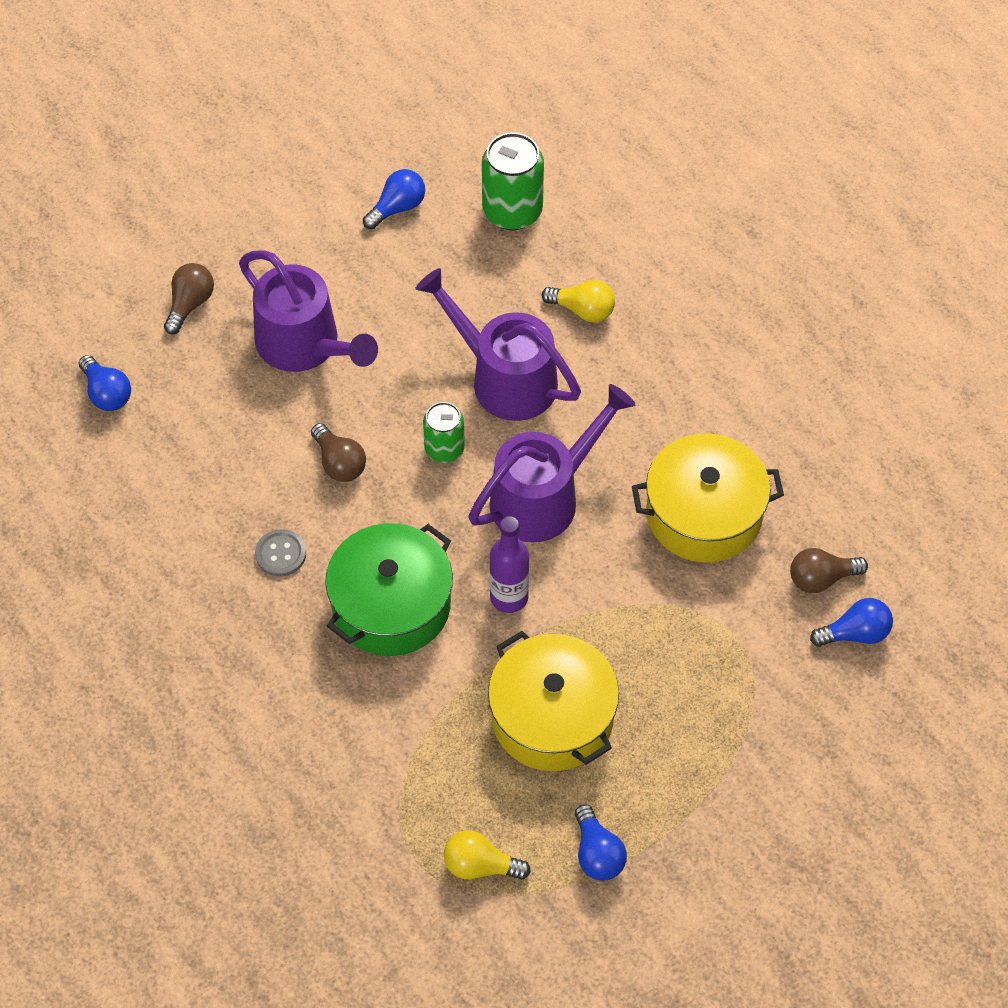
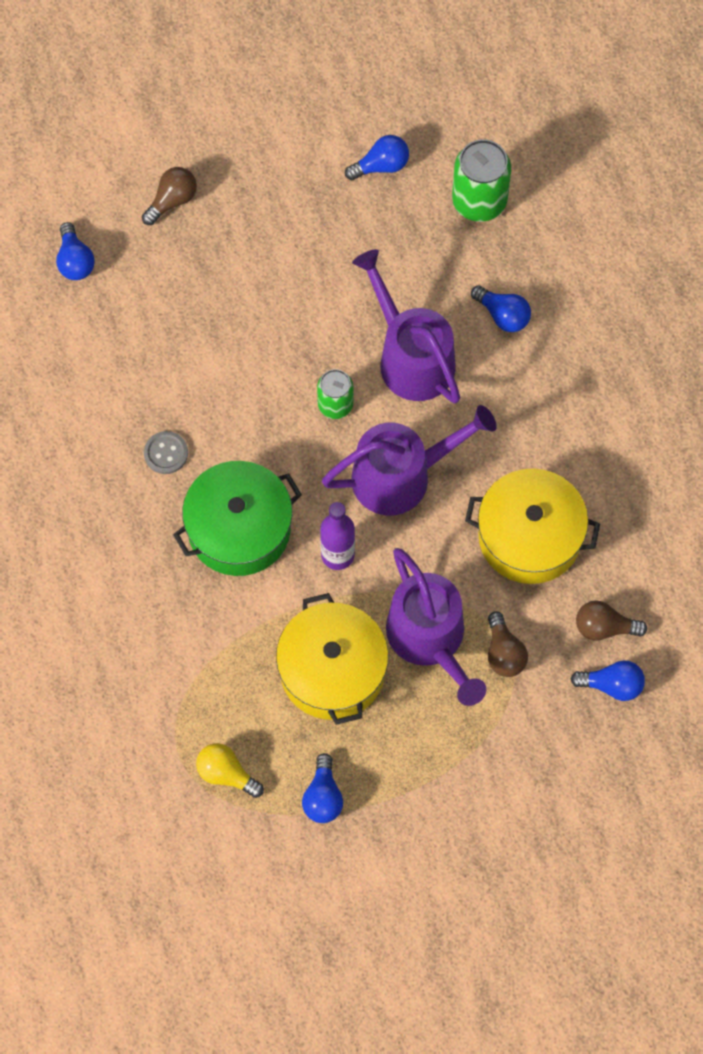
camera: 20 degrees right, 10 degrees up
(305, 345) = (254, 270): purple watering can -> purple watering can (430, 639)
(339, 463) = (243, 388): brown light bulb -> brown light bulb (504, 653)
(583, 310) = (503, 315): yellow light bulb -> blue light bulb

